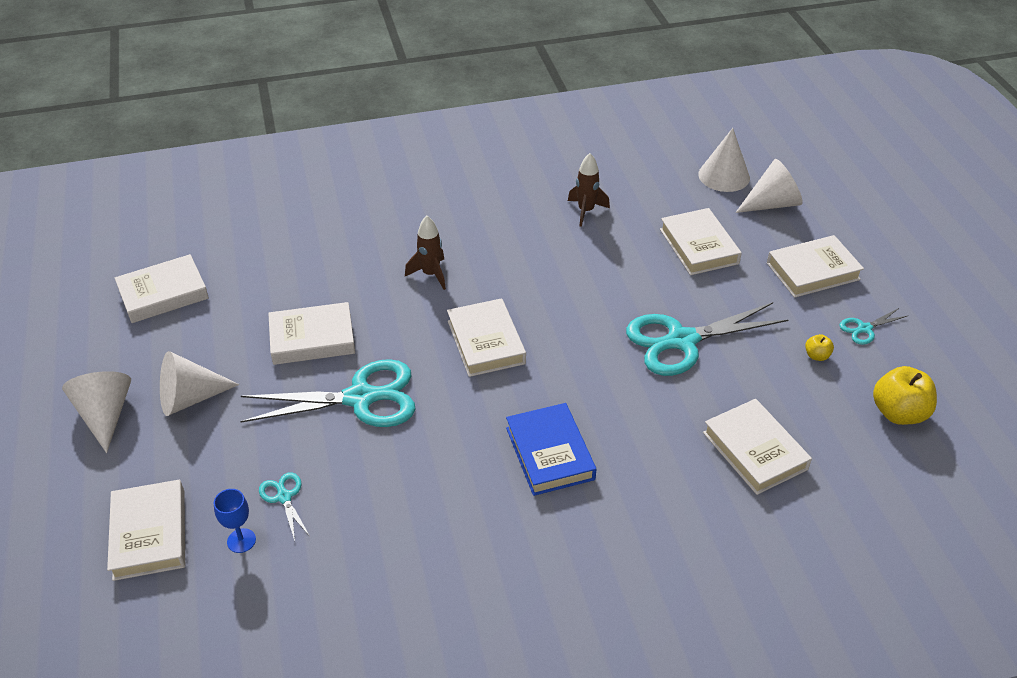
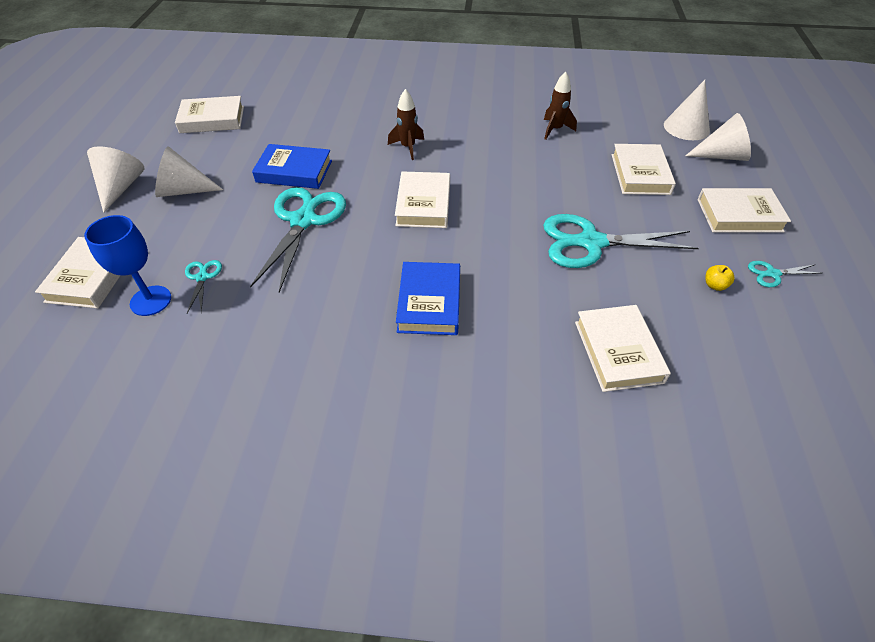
camera: 20 degrees right, 5 degrees up
(241, 540) = (151, 301): blue goblet -> blue goblet, size x1.63
(312, 339) = (294, 171): white book -> blue book
(360, 398) = (303, 221): turquoise scissors -> turquoise scissors turned 90 degrees counterclockwise
(898, 413) = (781, 357): yellow apple -> none

